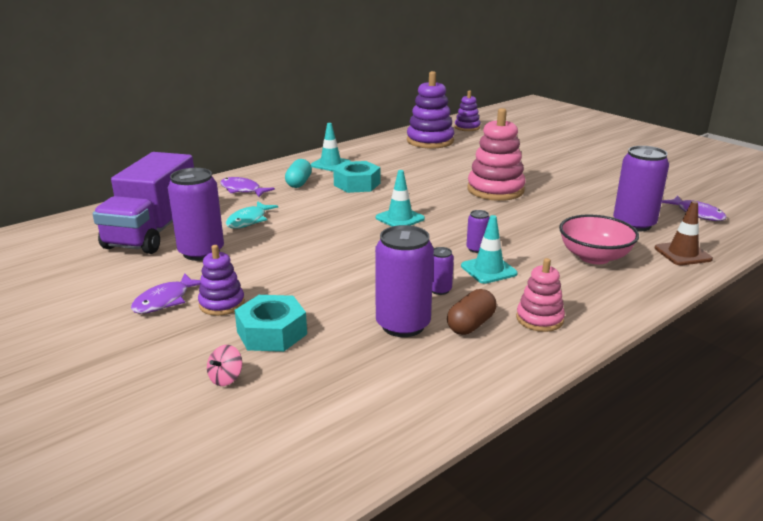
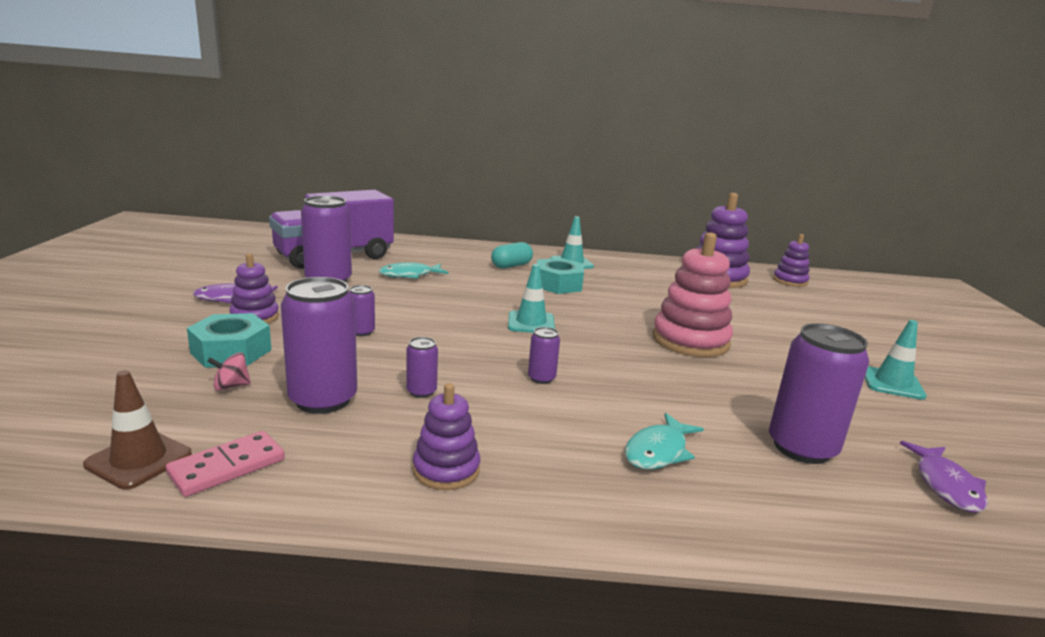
camera: 40 degrees right, 5 degrees down
(226, 378) = (134, 362): pink spinning top -> pink spinning top (231, 386)
(242, 190) = (456, 255): purple fish -> none
(320, 275) = (362, 332): none -> purple can
(447, 386) = (227, 467): none -> pink domino
(471, 325) = (373, 434): brown capsule -> none
(488, 270) = (507, 400): turquoise traffic cone -> turquoise traffic cone (892, 383)
(539, 319) = (446, 470): pink stacking toy -> purple stacking toy
(594, 257) = (658, 451): pink bowl -> turquoise fish
(682, 254) = (802, 515): brown traffic cone -> brown traffic cone (139, 459)

